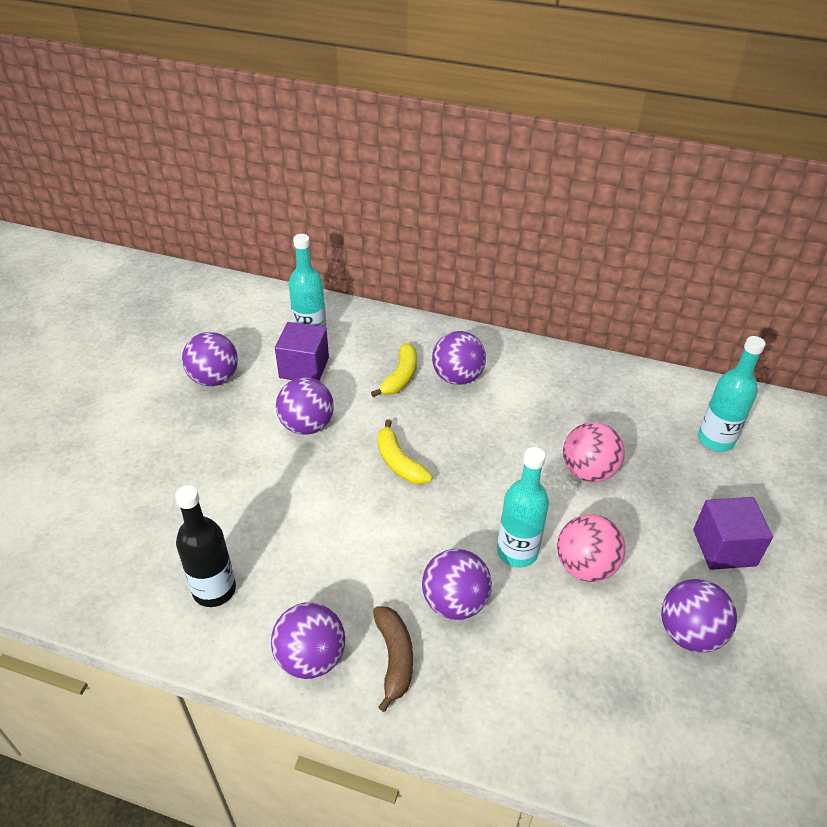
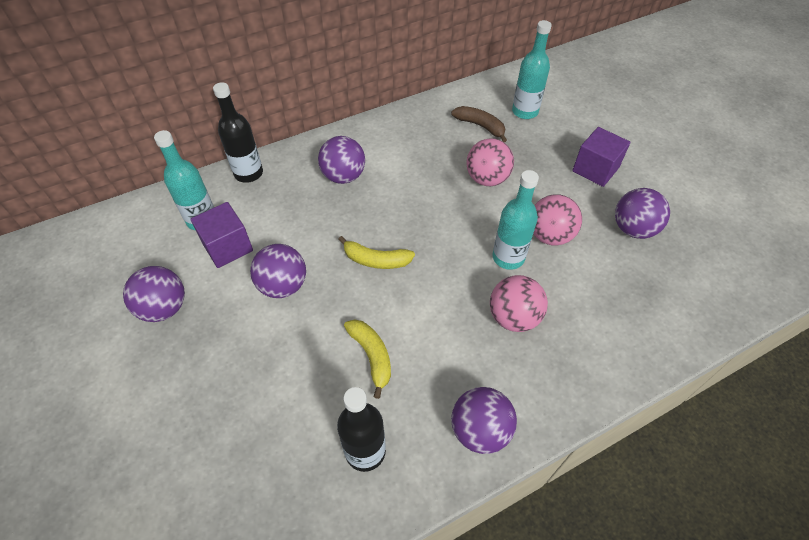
camera: 45 degrees left, 10 degrees up
(385, 324) = (248, 173): none -> black bottle
(394, 658) = (523, 381): brown banana -> brown banana (480, 126)
(400, 377) = (306, 203): yellow banana -> yellow banana (371, 356)
(455, 602) = (513, 317): purple ball -> pink ball

